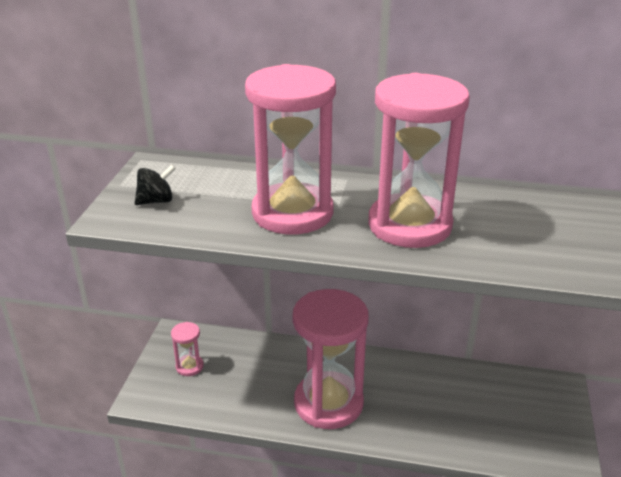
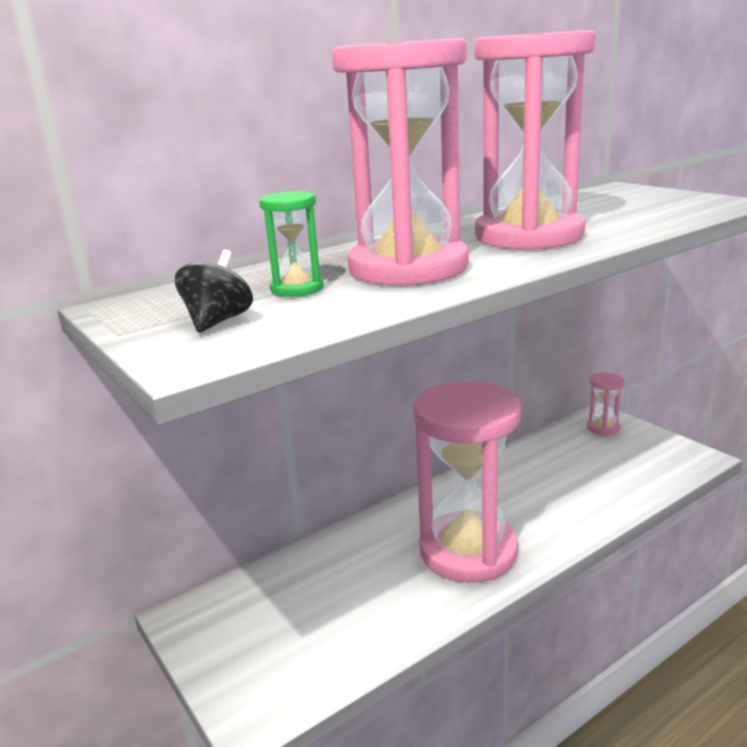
camera: 45 degrees left, 10 degrees down
(189, 366) = (262, 633): pink hourglass -> pink hourglass (603, 428)
(223, 197) = (297, 289): none -> green hourglass

